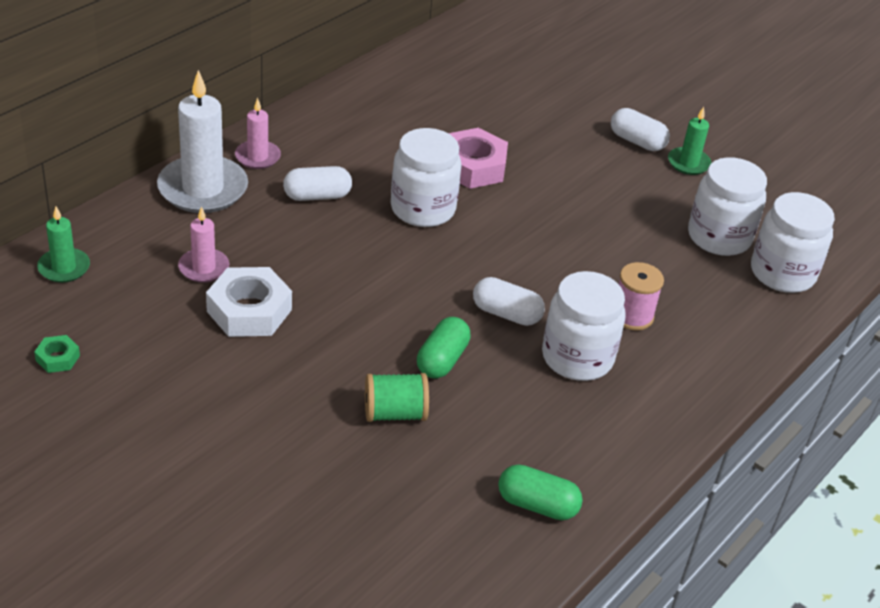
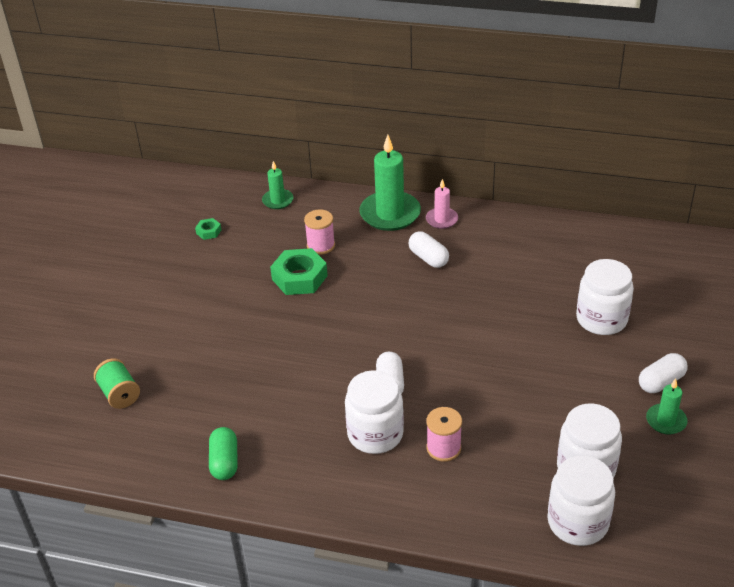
camera: 70 degrees right, 0 degrees up
(203, 189) = (390, 214): white candle -> green candle
(204, 268) = (321, 245): pink candle -> pink spool
(249, 310) = (299, 277): white nut -> green nut
(394, 413) = (259, 370): green spool -> green spool (119, 394)
(423, 209) = (461, 306): white jar -> white jar (601, 319)
(442, 360) = (321, 371): green capsule -> none
(472, 166) = (532, 310): pink nut -> none
(637, 141) = (661, 382): white capsule -> white capsule turned 45 degrees clockwise

